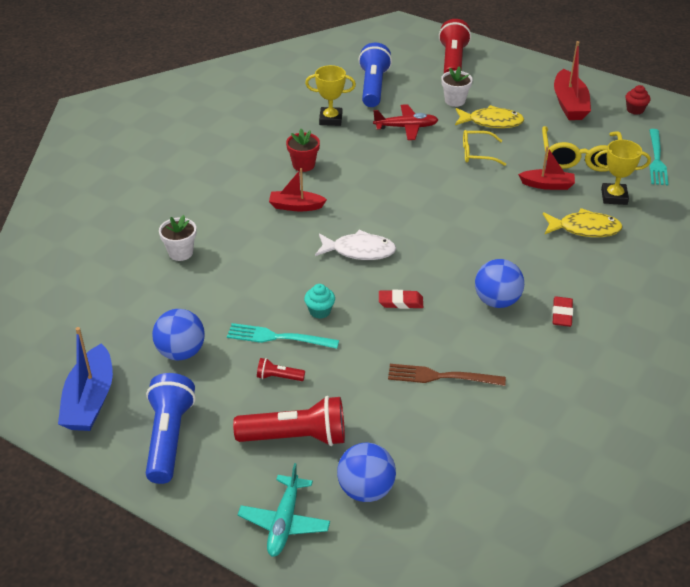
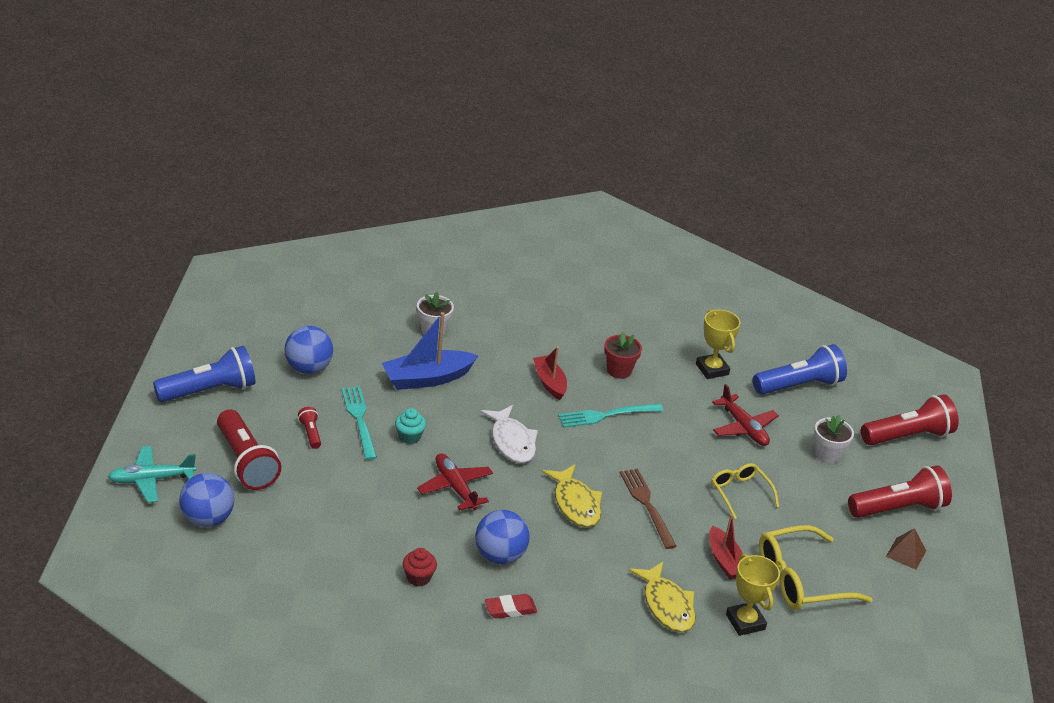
camera: 60 degrees right, 5 degrees down
(90, 400) = (227, 336): blue boat -> blue boat (427, 378)
(400, 302) = (455, 487): red eraser -> red plane
(440, 377) = (368, 537): brown fork -> brown fork (646, 505)
(491, 122) = (810, 493): yellow fish -> yellow fish (575, 504)
(524, 91) = (898, 508): none -> red flashlight
(569, 104) = (906, 553): red boat -> brown pyramid
(635, 110) = (946, 616): red cupcake -> red cupcake (418, 578)
(657, 160) = (851, 651): turquoise fork -> turquoise fork (606, 415)

